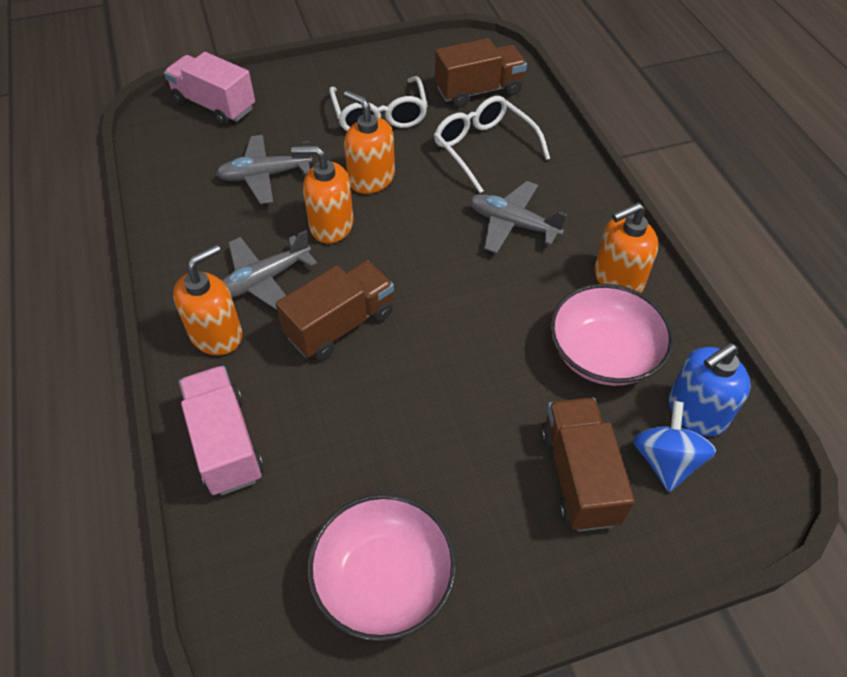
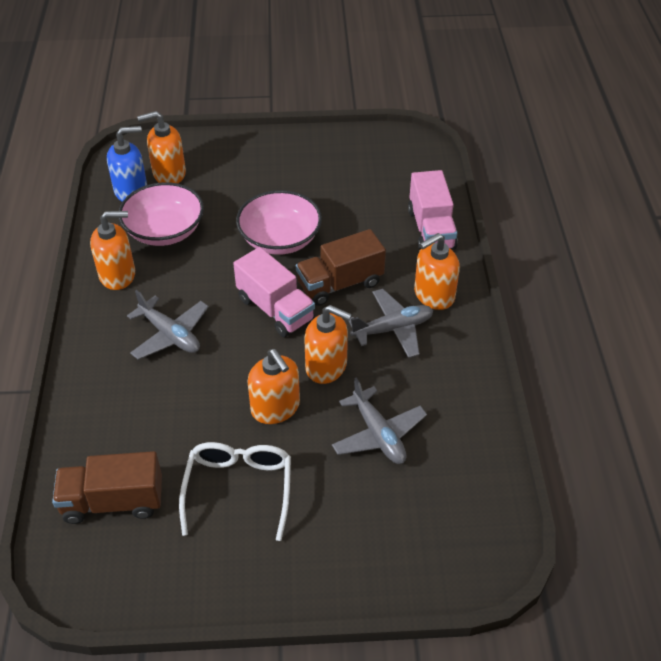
camera: 165 degrees left, 5 degrees down
(214, 106) = (425, 550): pink truck -> pink truck (275, 309)
(265, 176) = (378, 434): grey plane -> grey plane turned 60 degrees clockwise
(384, 579) = (350, 157): pink bowl -> pink bowl (280, 239)
(484, 149) = (151, 418): white glasses -> none
(578, 476) = (223, 176): brown truck -> none
(665, 461) = (169, 174): blue spinning top -> orange soap dispenser

